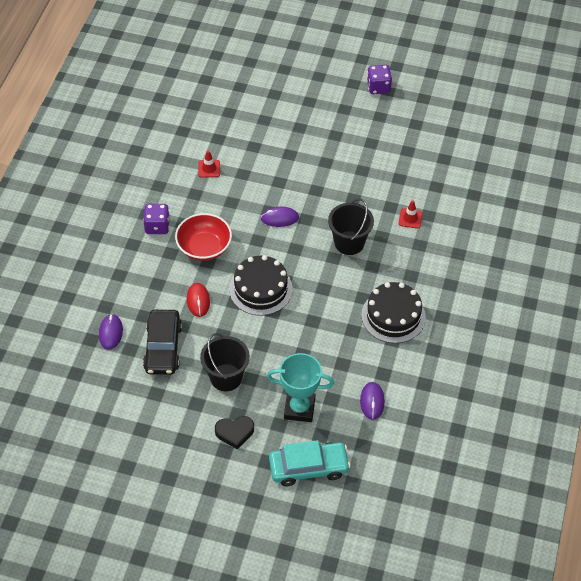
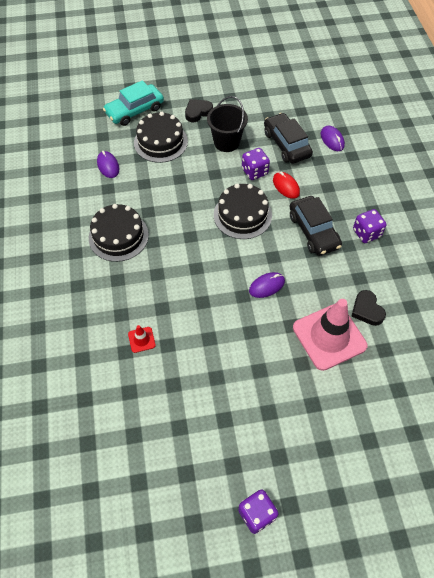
camera: 155 degrees right, 5 degrees up
(204, 247) = (313, 231): red bowl -> black car
(209, 169) = (367, 310): red traffic cone -> black heart
(218, 330) = (254, 171): none -> purple dice
(254, 163) = (329, 336): none -> pink traffic cone
(299, 408) = (160, 142): turquoise trophy -> black cake
(349, 243) = (189, 288): black bucket -> none

